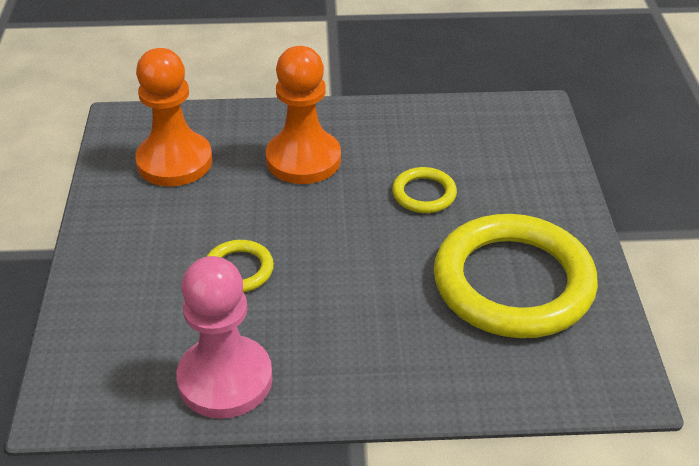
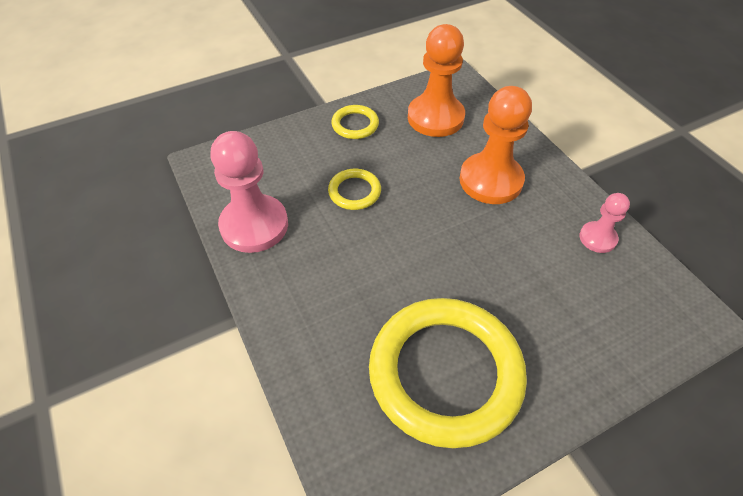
camera: 65 degrees right, 10 degrees up
(423, 124) = (597, 238): none -> pink pawn
(424, 194) = (509, 269): yellow ring -> yellow ring (355, 125)

